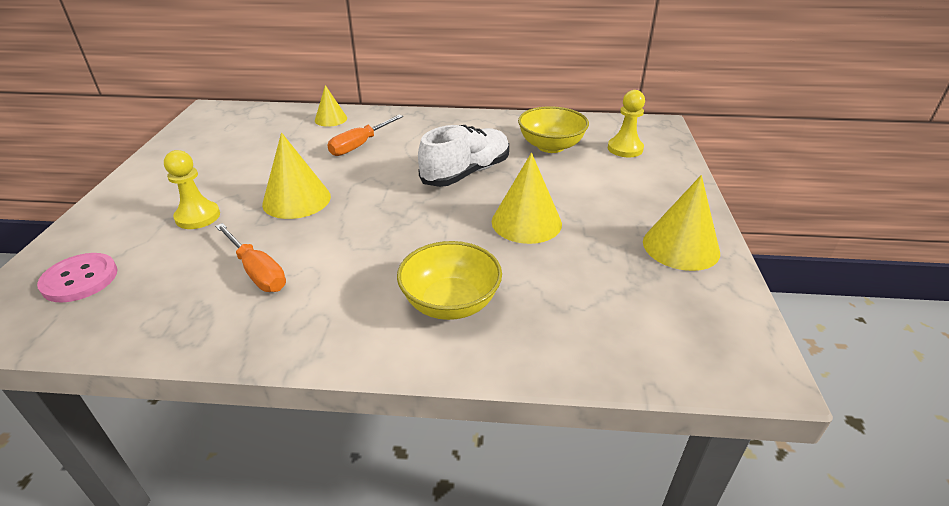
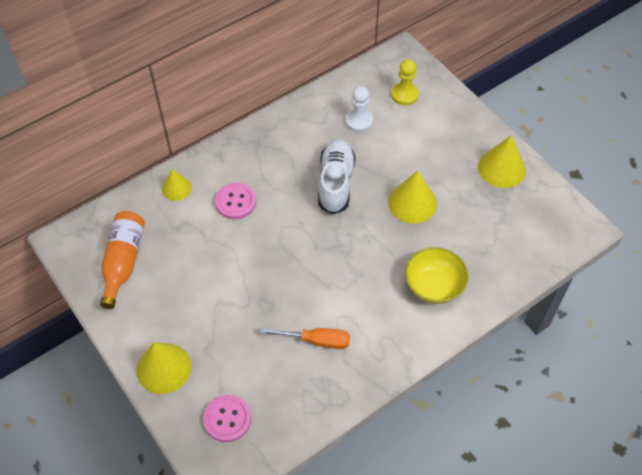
camera: 40 degrees left, 20 degrees up
(198, 217) = (223, 333): yellow pawn -> none
(220, 138) = (123, 262): none -> orange bottle
(296, 200) = (263, 278): yellow cone -> yellow cone (163, 368)
(360, 145) = (235, 202): orange screwdriver -> pink button
(551, 146) = (359, 121): yellow bowl -> white pawn

